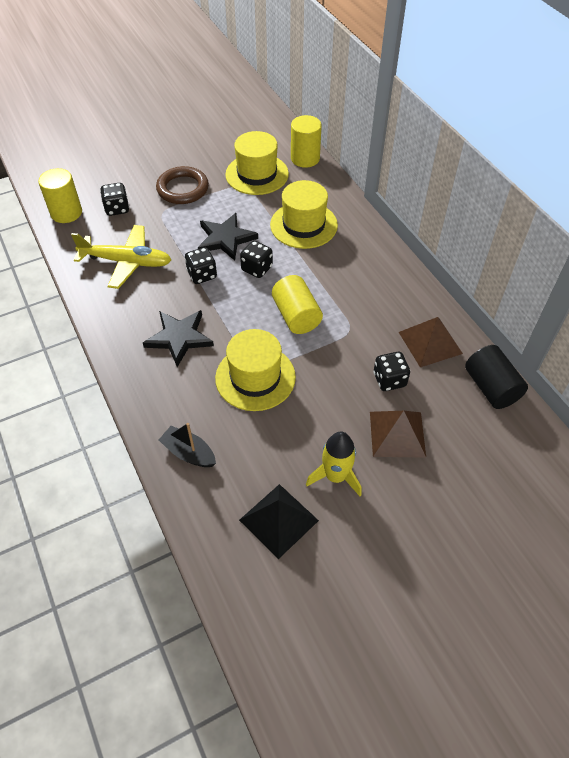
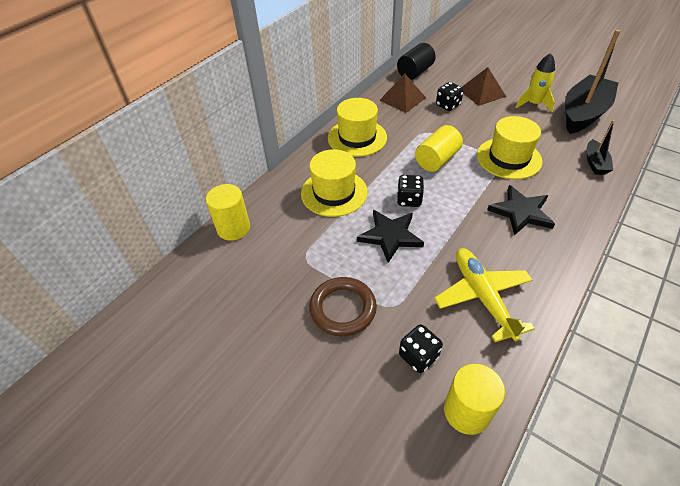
camera: 115 degrees left, 5 degrees down
(202, 275) = (446, 231): black dice -> none
(257, 174) = (280, 255): yellow hat -> yellow hat (357, 137)
(278, 520) = (583, 113): black pyramid -> black boat

